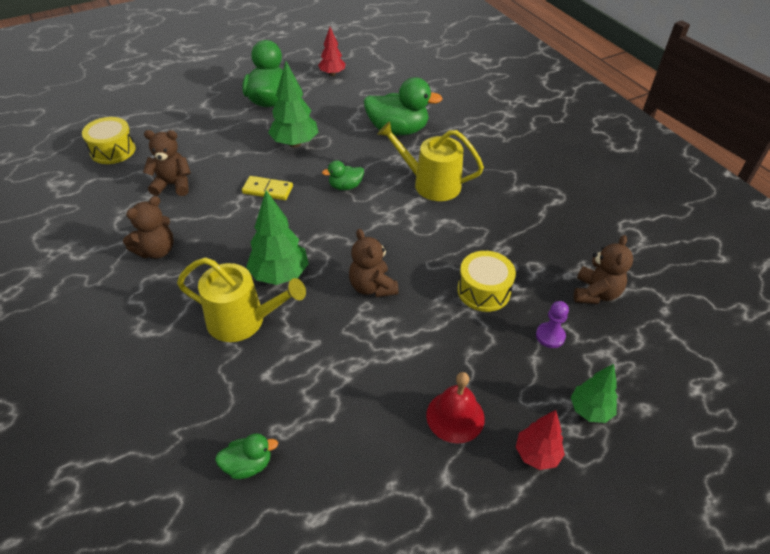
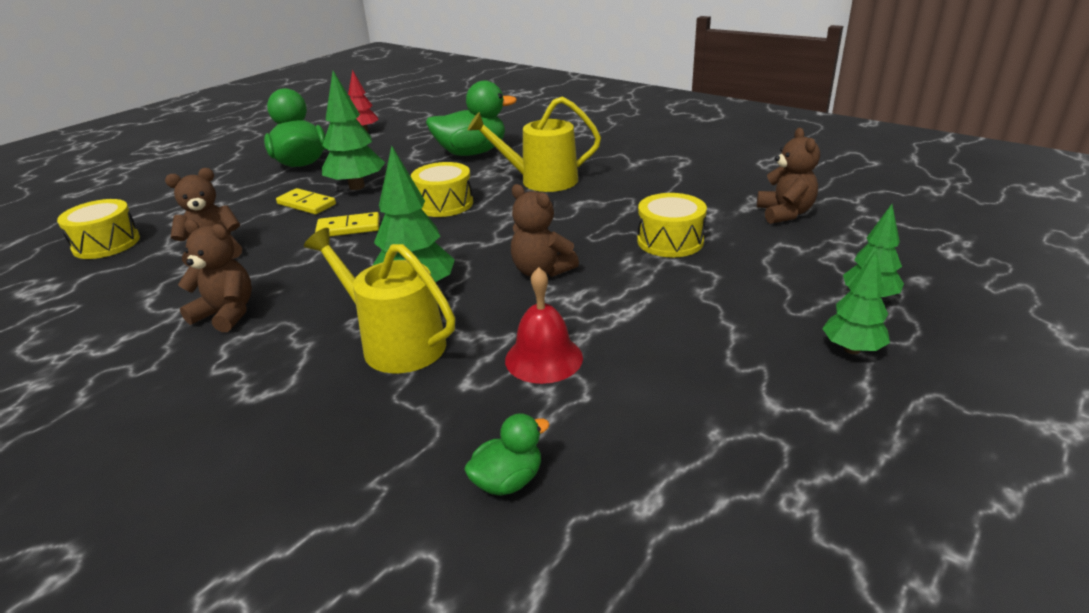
camera: 20 degrees left, 15 degrees down
(156, 250) = (226, 314): brown teddy bear -> brown teddy bear turned 90 degrees counterclockwise
(243, 320) = (396, 343): yellow watering can -> yellow watering can turned 135 degrees counterclockwise
(252, 152) = (306, 204): none -> yellow domino
(345, 186) = (444, 204): green duck -> yellow drum
(455, 416) = (733, 347): red bell -> red bell (543, 358)
(537, 454) = (852, 349): red tree -> green tree
(550, 336) = (772, 255): purple pawn -> none

